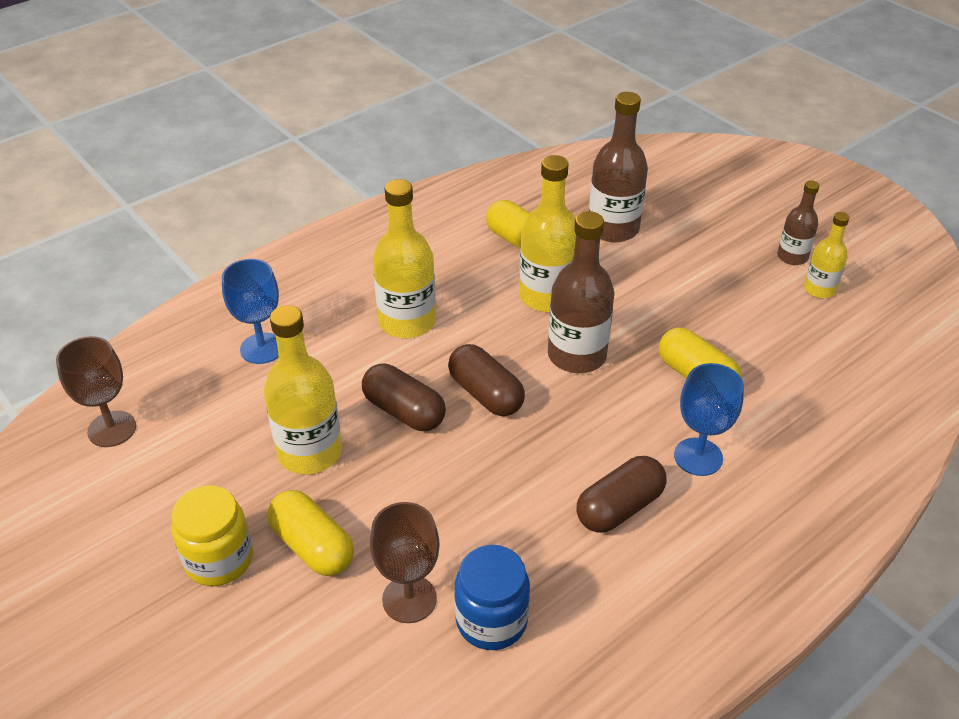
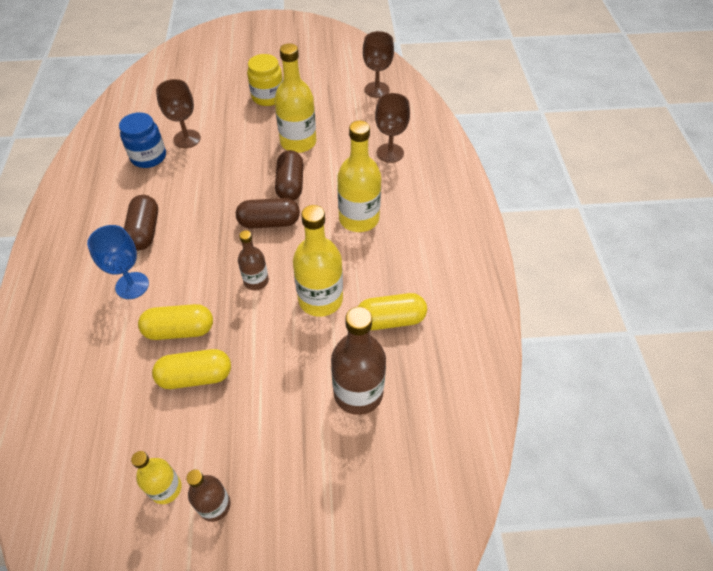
camera: 125 degrees right, 10 degrees up
(262, 348) = (390, 153): blue goblet -> brown goblet
(312, 546) = (244, 123): yellow capsule -> yellow capsule (195, 376)
(404, 411) = (290, 185): brown capsule -> brown capsule turned 75 degrees counterclockwise
(577, 355) = (256, 281): brown bottle -> brown bottle, size x0.58

